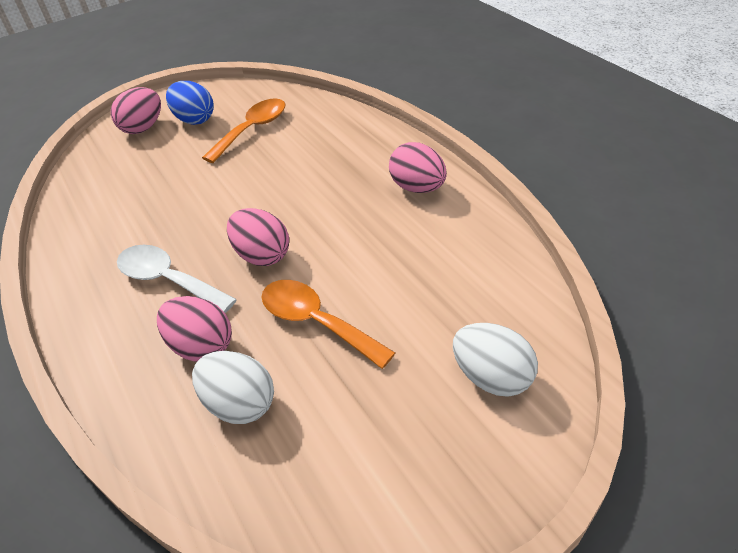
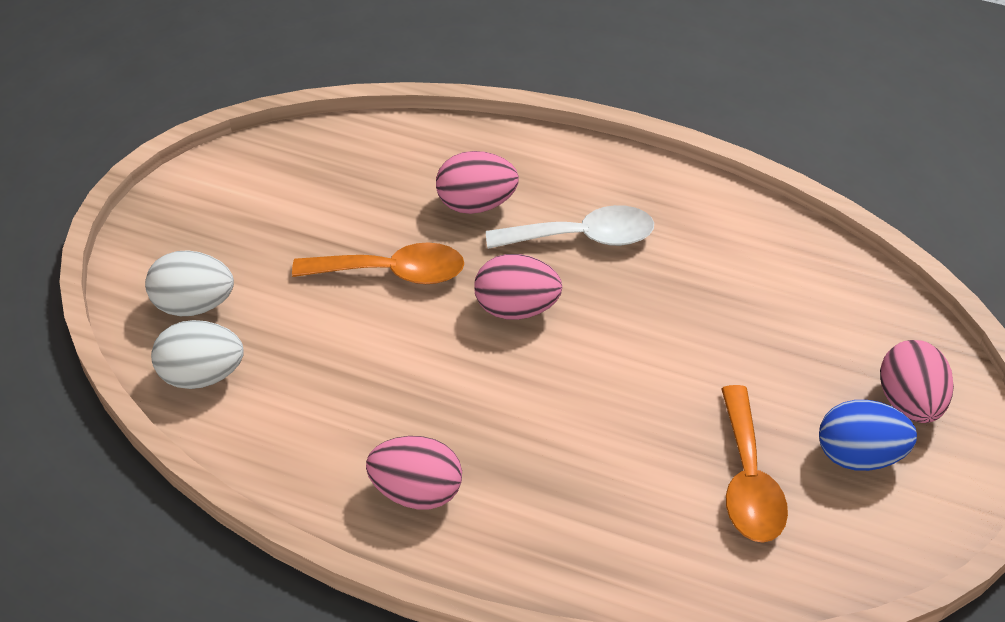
camera: 140 degrees right, 5 degrees up
(240, 404) = (395, 183): white egg -> white egg (202, 374)

